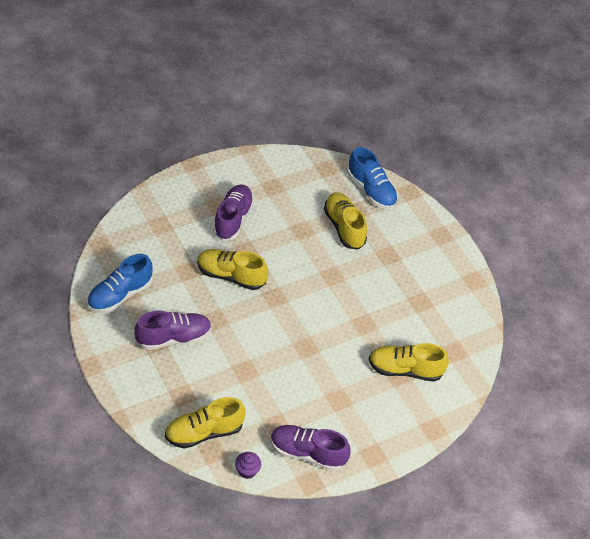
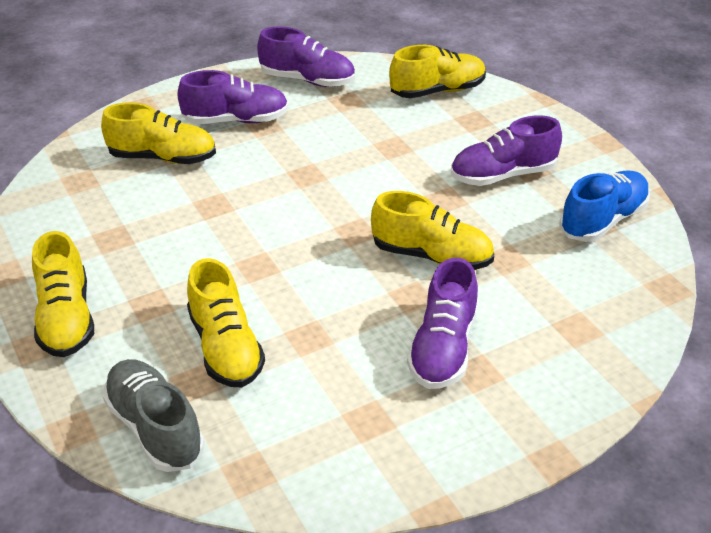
camera: 175 degrees left, 10 degrees down
(247, 470) = (380, 65): purple cupcake -> none
(359, 406) = (236, 120): none -> purple shoe
(371, 190) = (155, 428): blue shoe -> grey shoe
(430, 249) = (66, 318): none -> yellow shoe

